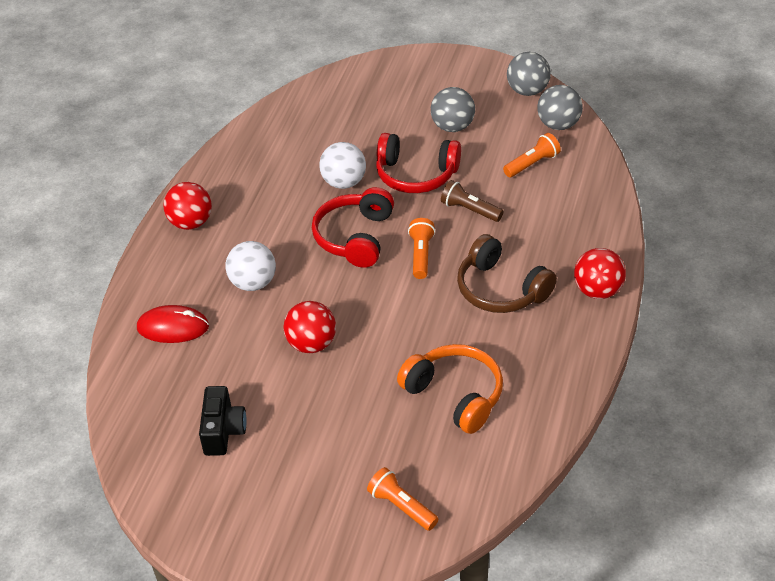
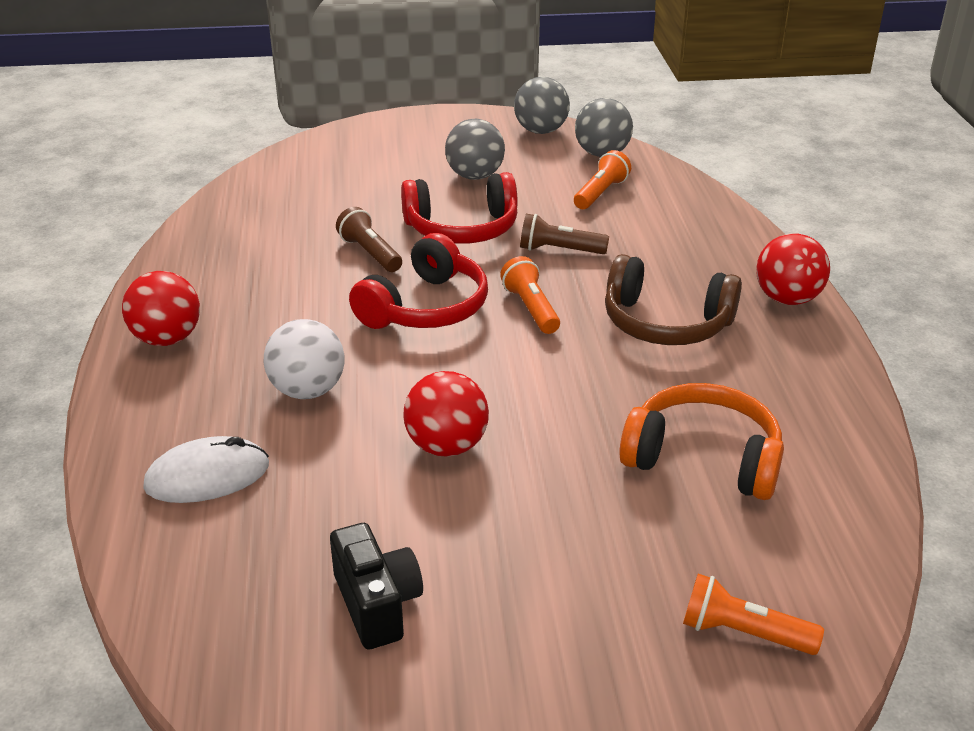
camera: 25 degrees left, 10 degrees down
(173, 327) = (207, 476): red mouse -> white mouse
(344, 182) = (370, 253): white ball -> brown flashlight
(355, 237) = (425, 307): red headphones -> red headphones turned 135 degrees counterclockwise

